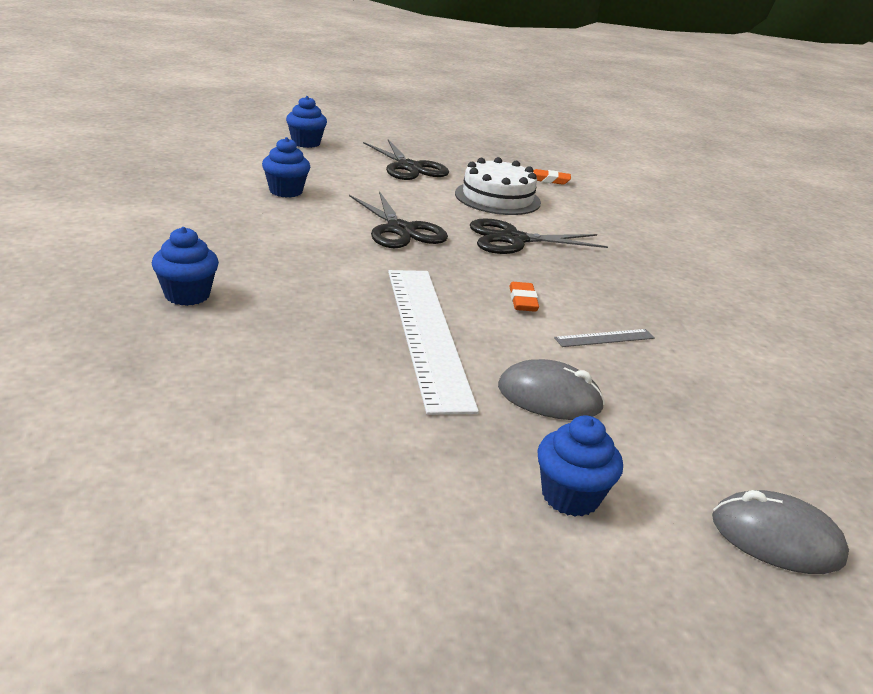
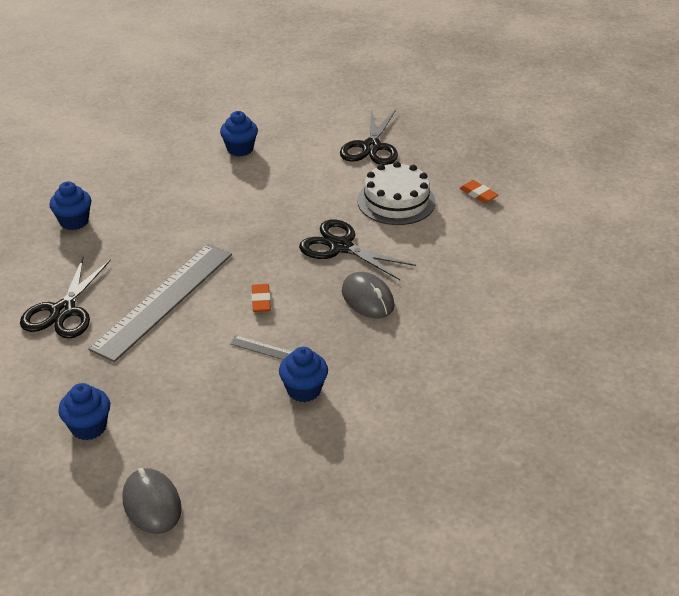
camera: 45 degrees right, 10 degrees up
(306, 143) = (324, 98): blue cupcake -> blue cupcake (304, 390)
(400, 230) = (269, 211): black scissors -> black scissors (63, 311)
(427, 333) = (164, 300): white ruler -> grey ruler
(523, 301) = (261, 301): orange eraser -> orange eraser turned 45 degrees counterclockwise
(549, 397) = (167, 372): grey mouse -> grey mouse (367, 298)

